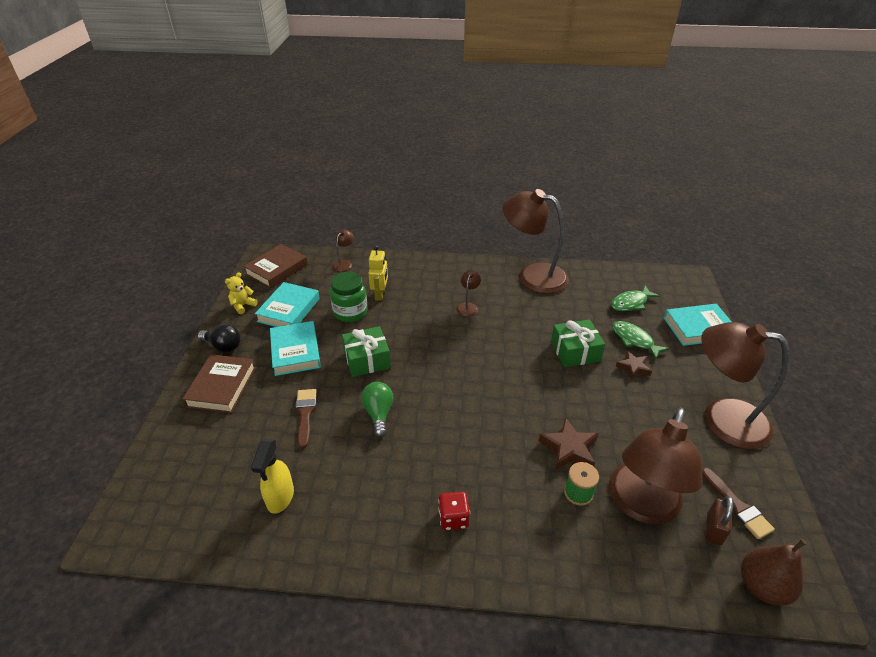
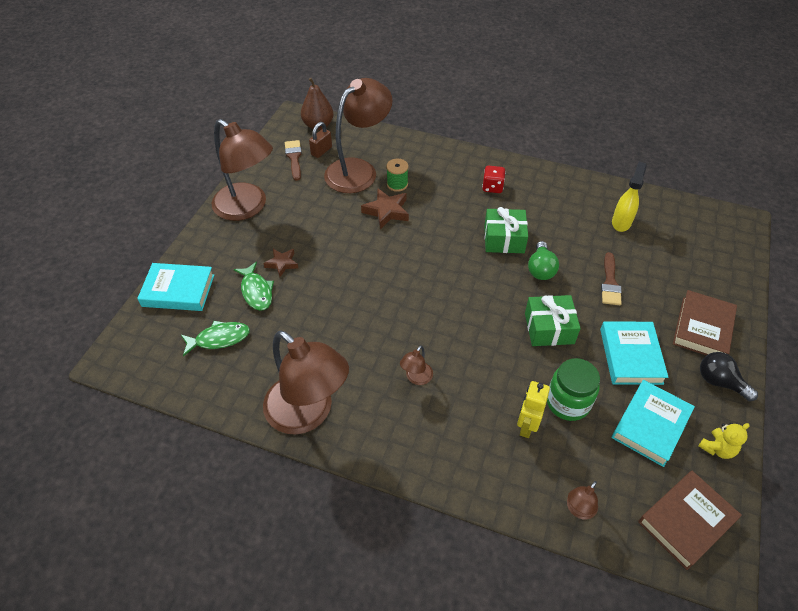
camera: 165 degrees left, 10 degrees up
(575, 351) = (326, 291): green gift -> green gift (504, 239)

